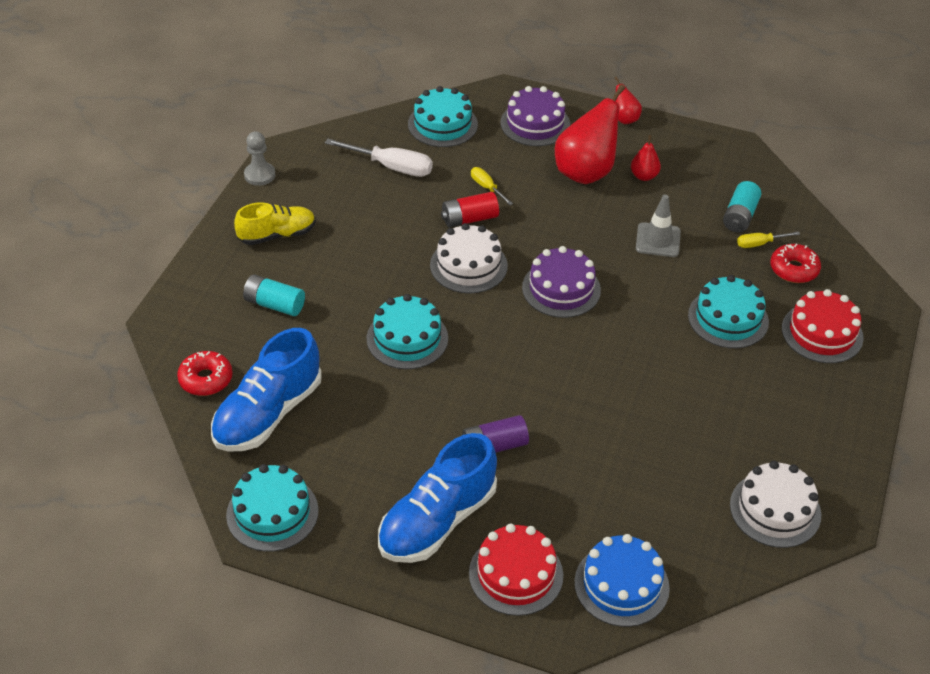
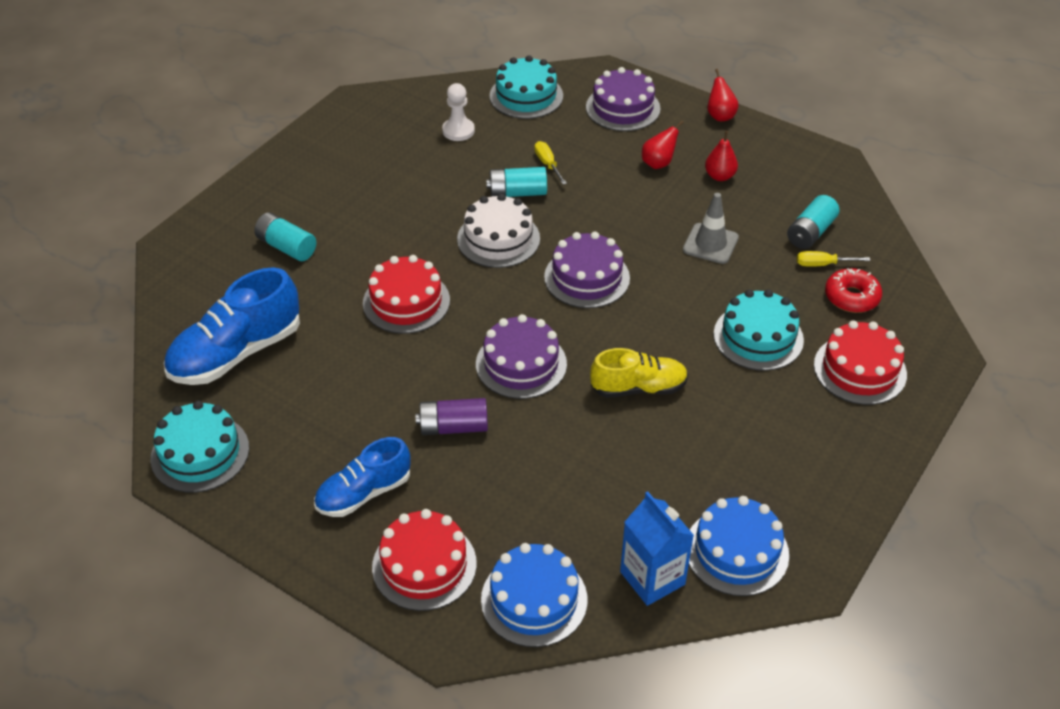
camera: 15 degrees right, 0 degrees up
(206, 379) = (189, 309): red donut -> none
(260, 175) = (323, 120): grey pawn -> none
(277, 235) = (316, 180): yellow shoe -> yellow shoe (638, 388)
(392, 167) = (458, 131): white screwdriver -> white pawn
(407, 338) = (406, 302): turquoise cake -> red cake
(437, 521) = (364, 493): blue shoe -> blue shoe, size x0.64
(469, 219) = (517, 193): red battery -> turquoise battery
(532, 378) = (521, 364): none -> purple cake
(586, 172) = (658, 163): red pear -> red pear, size x0.48
(714, 546) = (652, 578): none -> blue carton
(775, 509) = (736, 551): white cake -> blue cake

